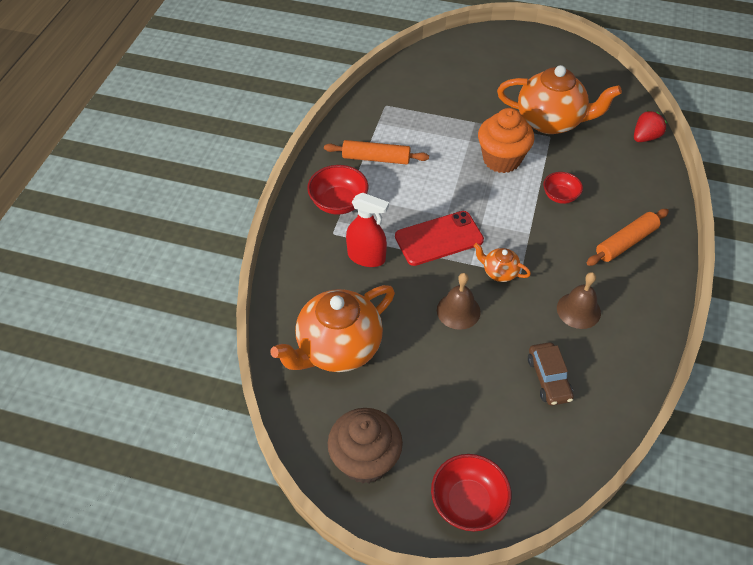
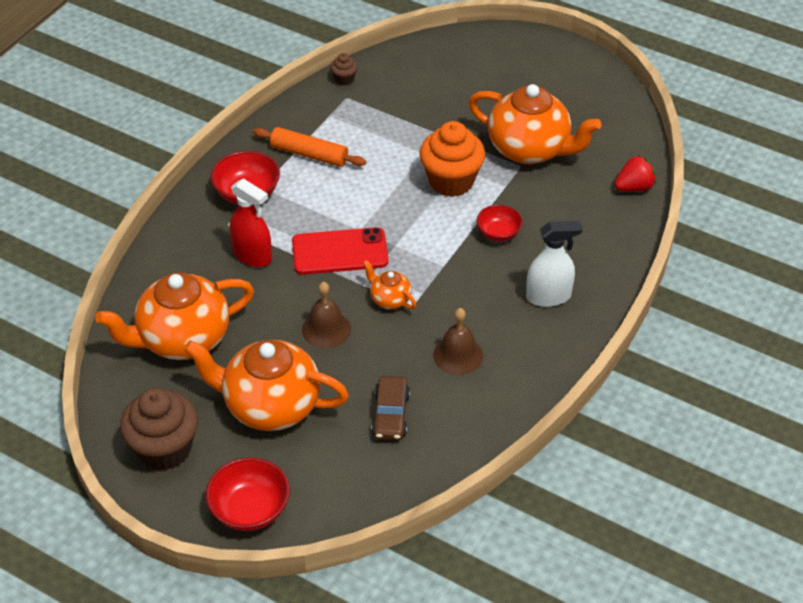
camera: 15 degrees right, 5 degrees down
(377, 90) = (344, 79): none -> brown cupcake
(442, 394) = (270, 405): none -> orange teapot
(625, 242) = (548, 296): orange rolling pin -> white spray bottle

